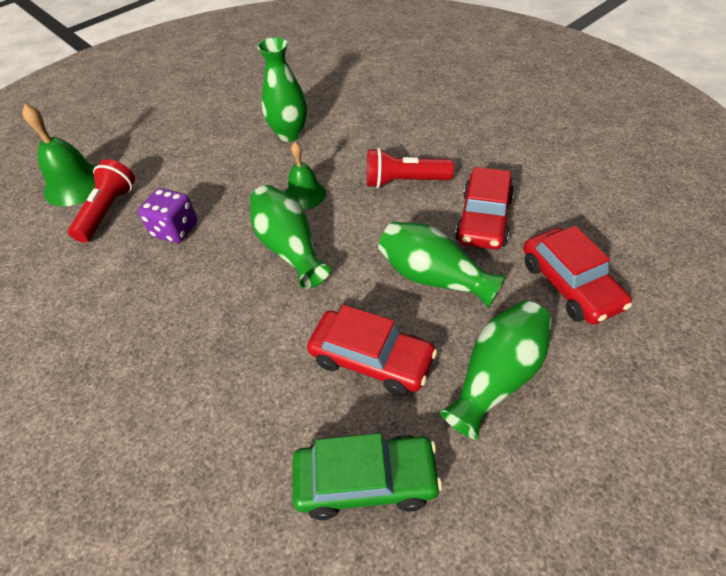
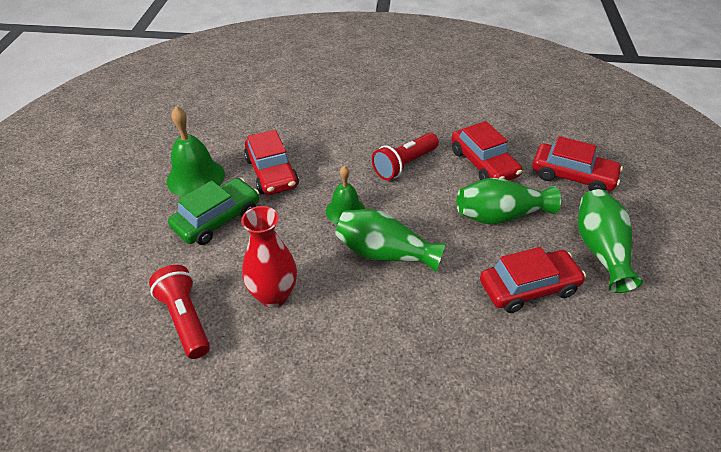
camera: 45 degrees left, 5 degrees down
(75, 185) = (114, 319): green bell -> green bell (195, 177)
(175, 230) = (273, 295): purple dice -> red vase
(289, 134) = (271, 172): green vase -> red car
(366, 481) = (612, 355): green car -> green car (217, 219)

